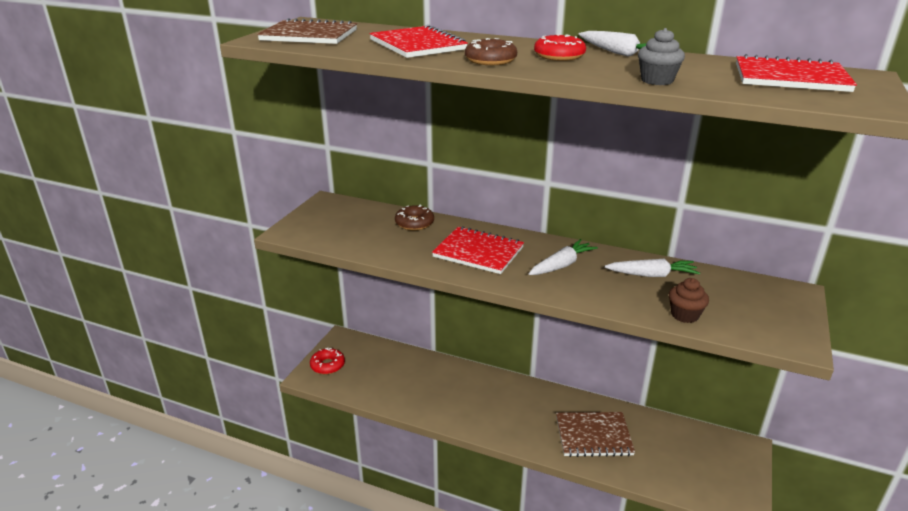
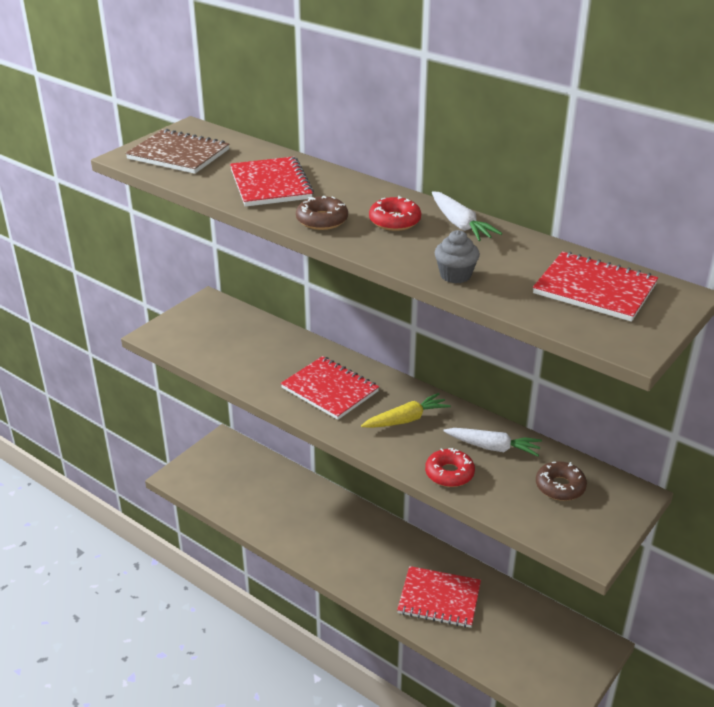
camera: 15 degrees right, 5 degrees up
(327, 365) = (198, 468): red donut -> red donut (449, 473)
(414, 223) = (284, 343): brown donut -> brown donut (560, 486)
(561, 265) = (406, 419): white carrot -> yellow carrot
(593, 436) = (439, 598): brown notebook -> red notebook
(684, 315) = (495, 499): brown cupcake -> none

